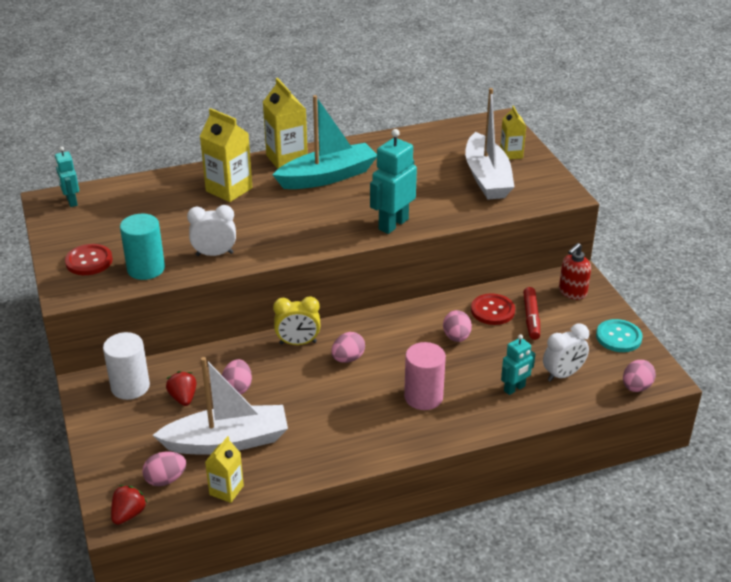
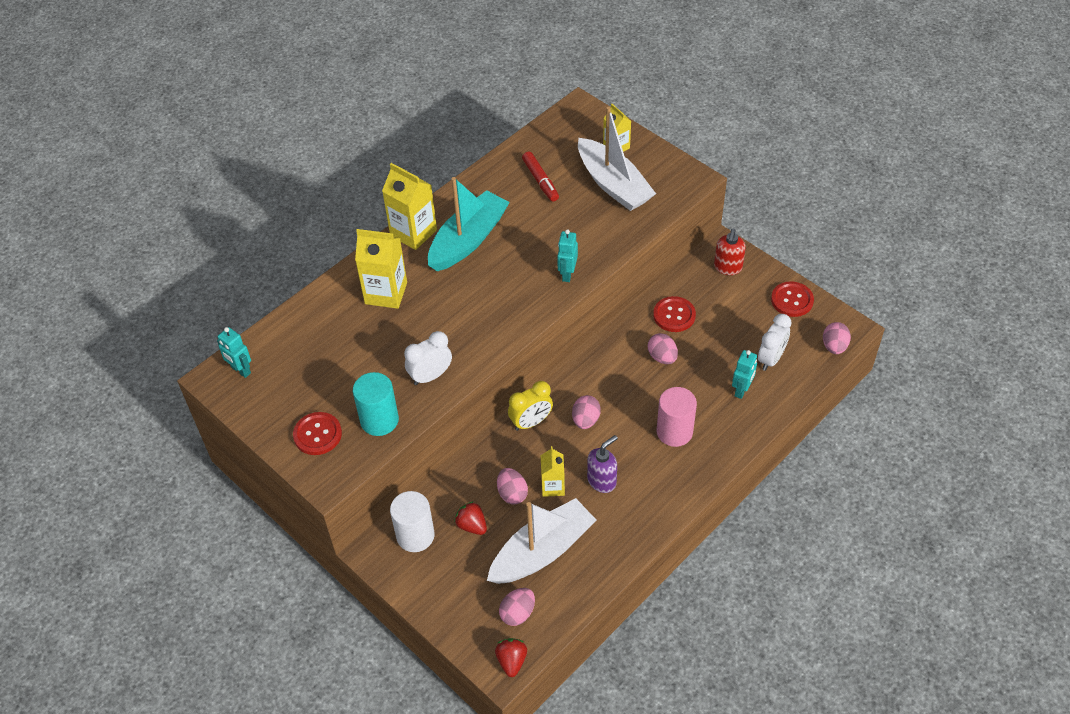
camera: 25 degrees left, 15 degrees up
(226, 490) = (576, 599): yellow carton -> yellow carton (553, 486)
(325, 409) = (602, 481): none -> purple soap dispenser
(393, 224) = (567, 274): turquoise robot -> turquoise robot, size x0.60
(531, 318) = (710, 309): red marker -> red marker (540, 180)
(618, 337) = (792, 300): turquoise button -> red button

